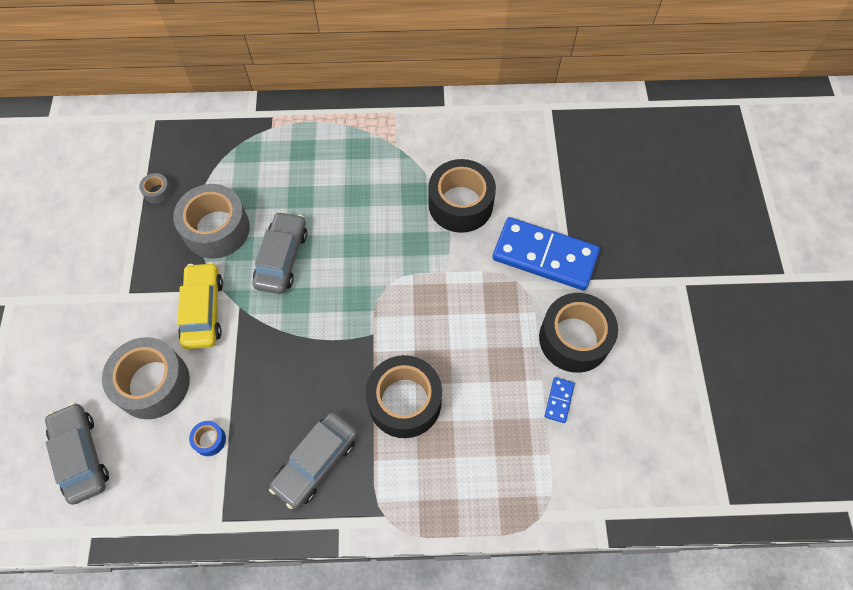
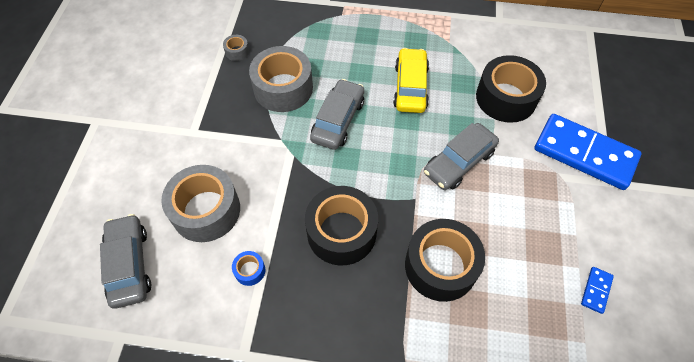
camera: 10 degrees right, 5 degrees down
(203, 310) = (261, 154): yellow car -> yellow car (410, 87)
(316, 462) = (348, 309): grey car -> grey car (459, 162)
(574, 339) = (612, 233): black tape -> black tape (341, 232)

